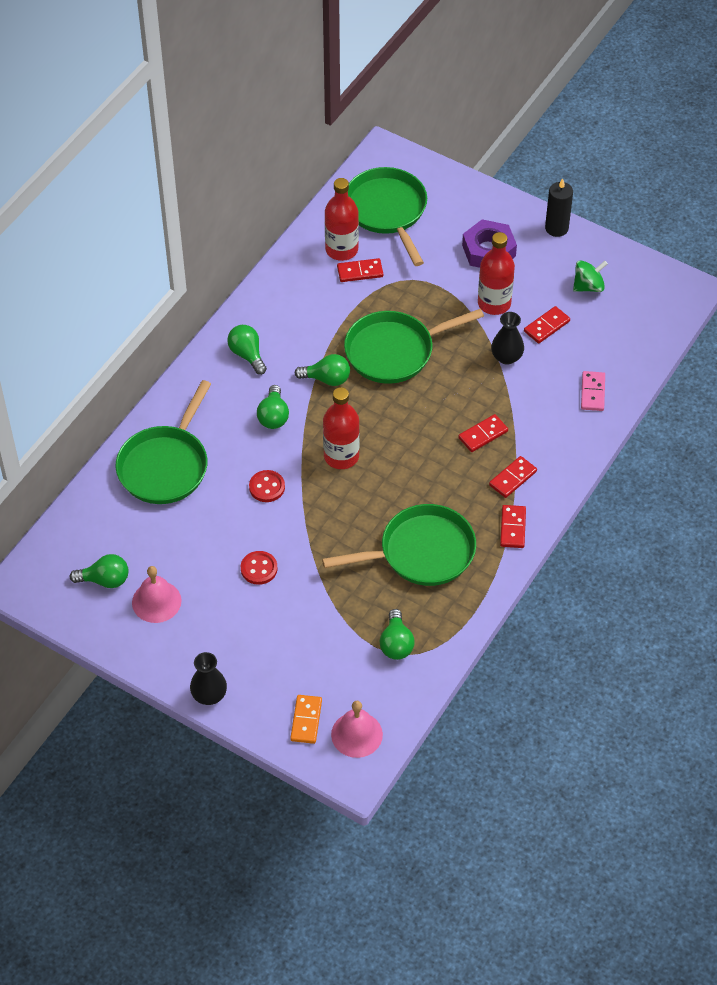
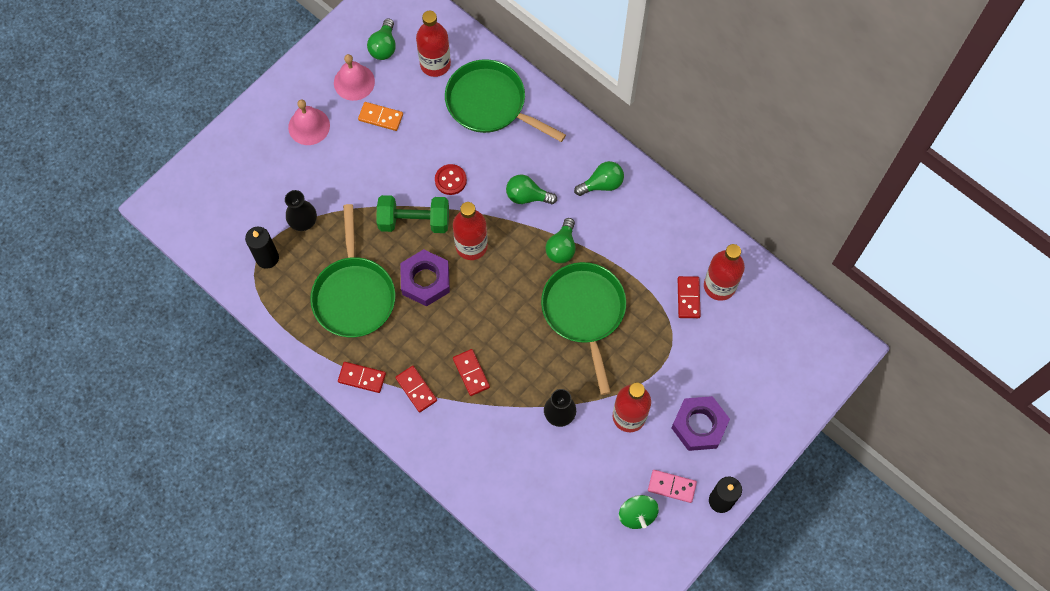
camera: 100 degrees right, 15 degrees up
(121, 525) = (435, 64): none -> red bottle
(209, 695) = (256, 110): black vase -> black vase (303, 221)
(259, 569) = (367, 162): red button -> none
(306, 720) = (214, 177): orange domino -> orange domino (381, 117)
(322, 512) = (414, 221): none -> green dumbbell
(356, 734) = (191, 213): pink bell -> pink bell (309, 126)
(387, 211) = (765, 337): green pan -> none
(390, 490) = (425, 280): none -> purple nut
(396, 644) = (267, 258): green light bulb -> black candle
(546, 326) = (591, 461): red domino -> none
(592, 392) = (501, 486): pink domino -> pink domino (672, 486)

